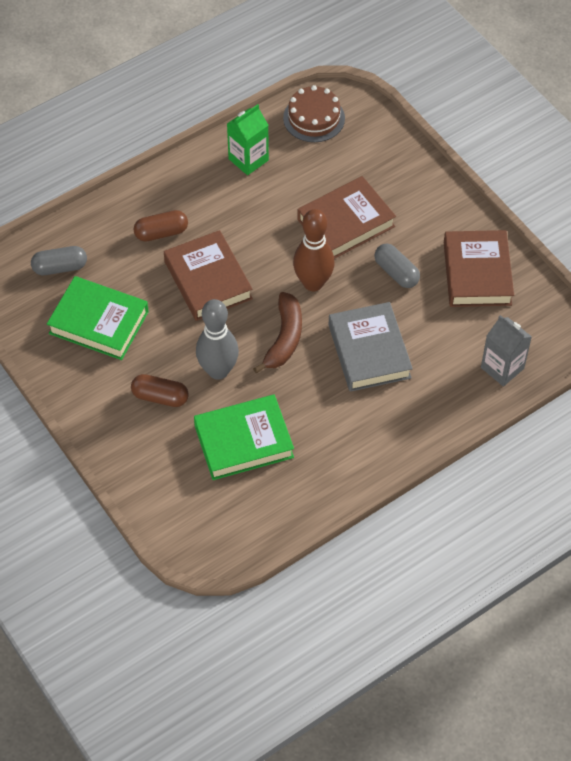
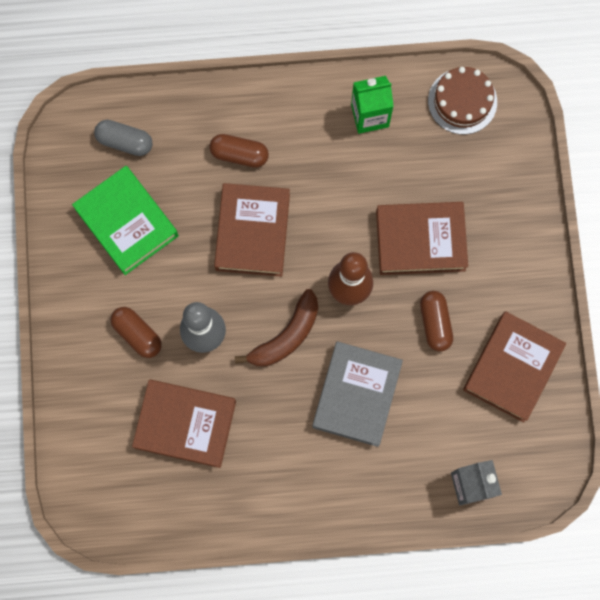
camera: 30 degrees right, 20 degrees up
(243, 441) = (185, 424): green book -> brown book
(396, 272) = (435, 323): grey capsule -> brown capsule

